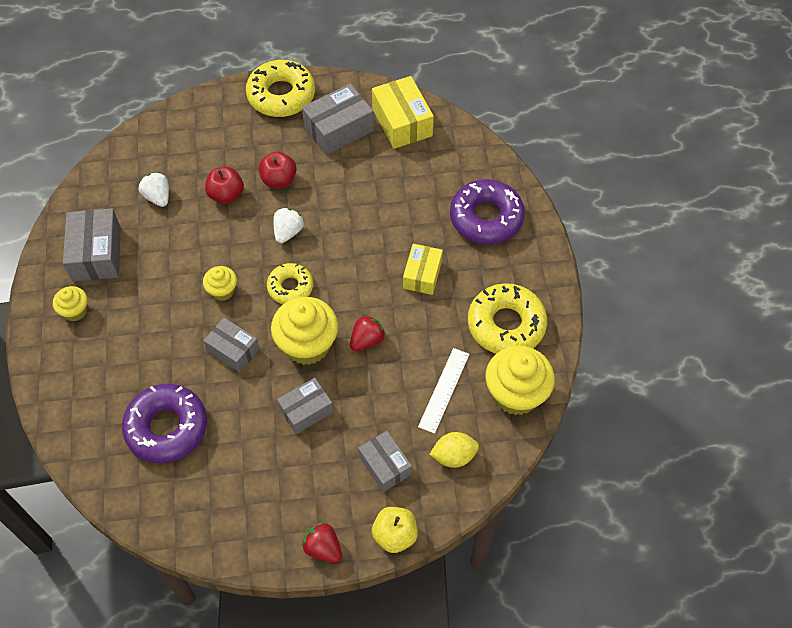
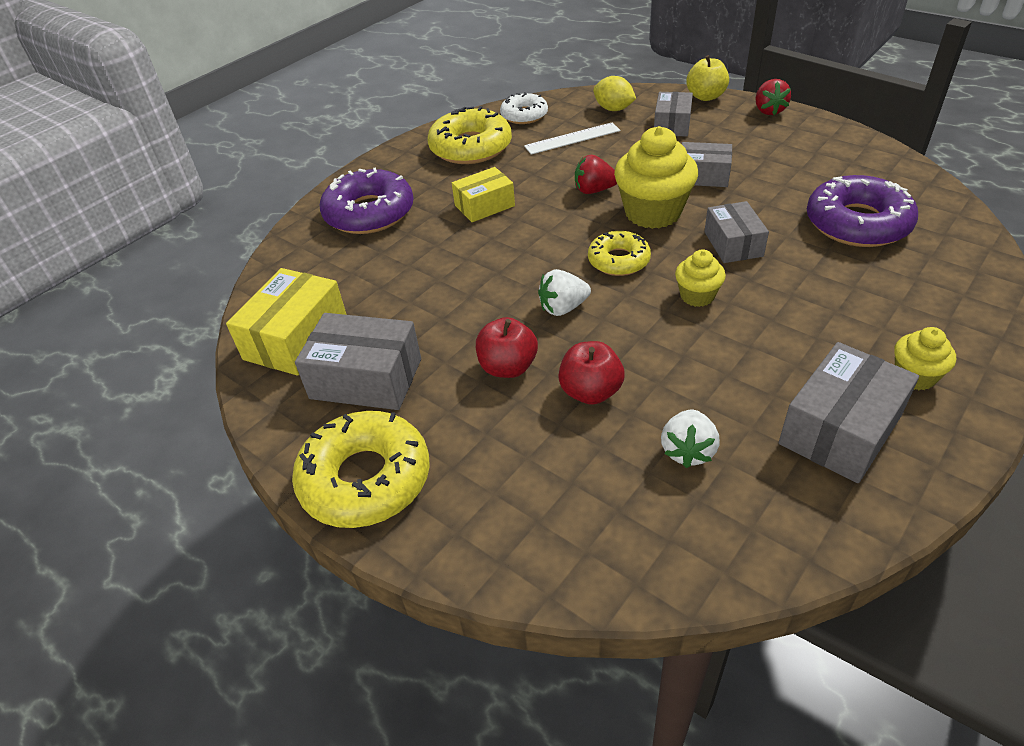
camera: 130 degrees left, 15 degrees down
(516, 394) = (524, 115): yellow cupcake -> white donut

